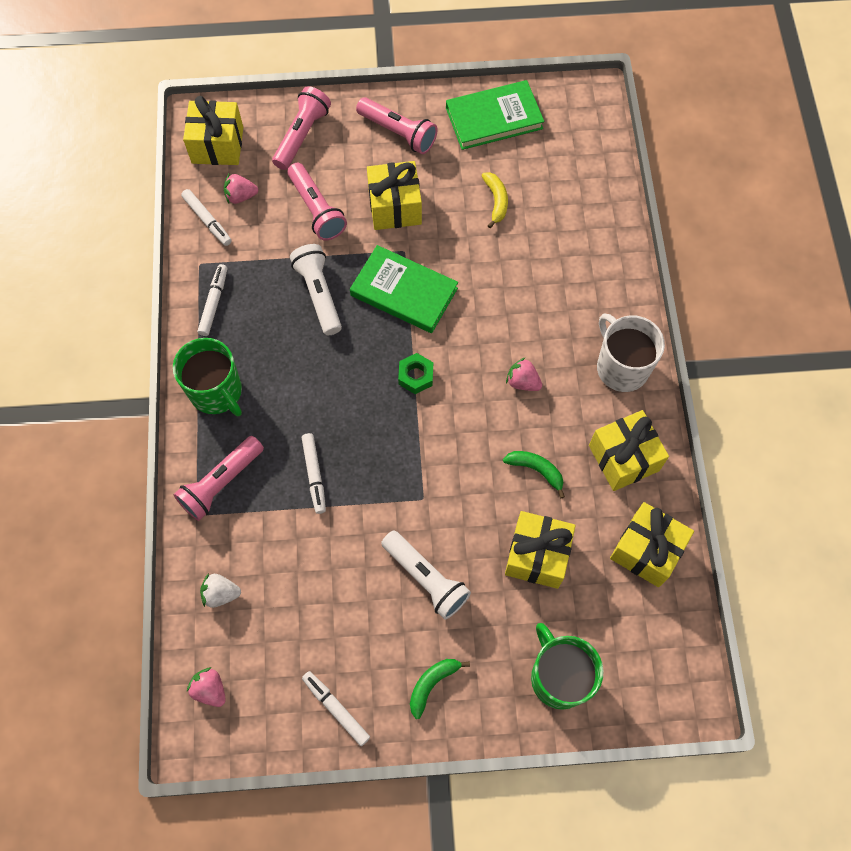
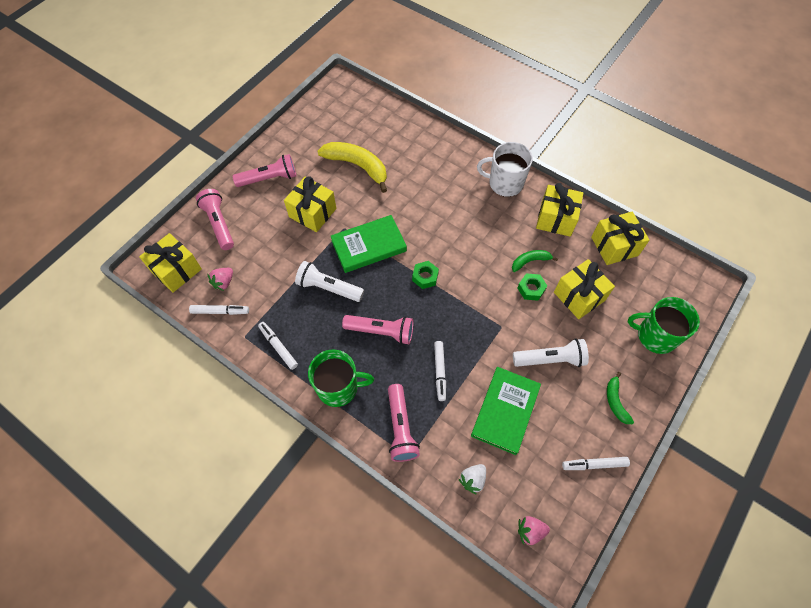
camera: 50 degrees left, 5 degrees down
(314, 475) = (440, 372): white marker -> white marker turned 60 degrees clockwise
(316, 209) = (274, 250): pink flashlight -> pink flashlight (381, 331)
(494, 118) = (308, 132): green book -> green book (505, 411)
(496, 201) = (357, 166): yellow banana -> yellow banana, size x1.92
(499, 496) = (531, 289): none -> green nut
(522, 382) = (474, 231): pink strawberry -> none

